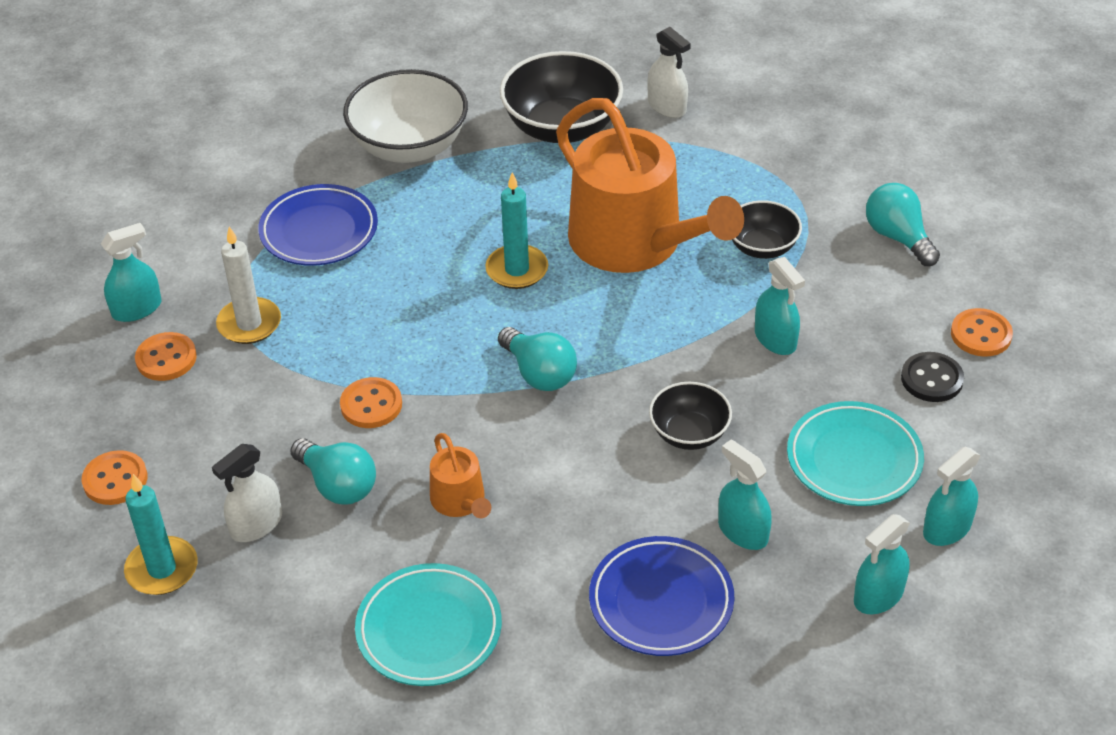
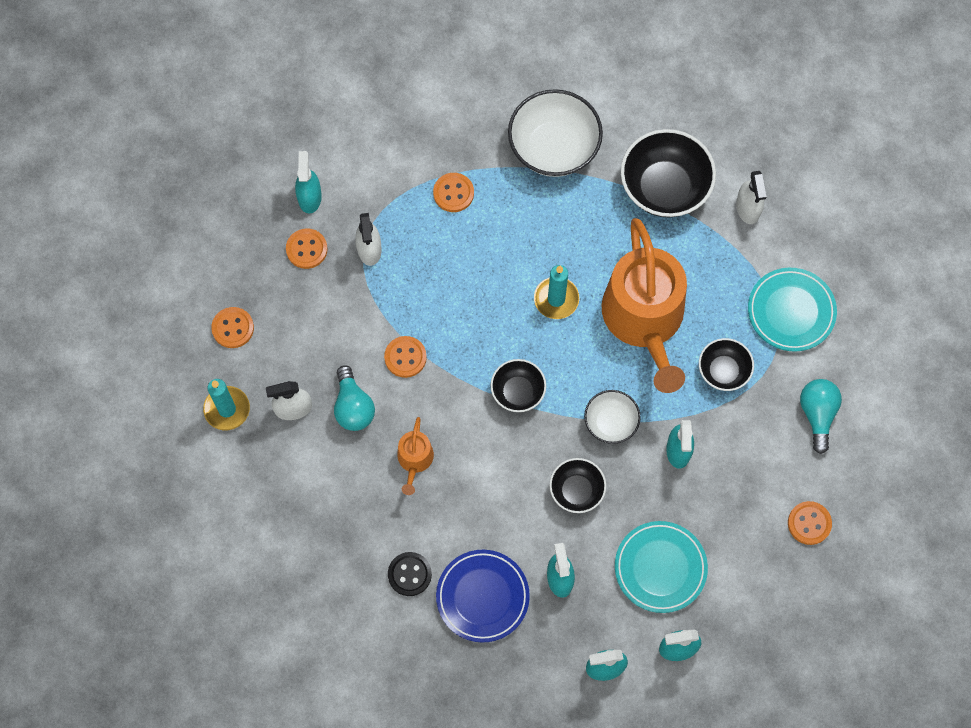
camera: 30 degrees right, 25 degrees up
(137, 309) = (309, 197): turquoise spray bottle -> turquoise spray bottle turned 90 degrees counterclockwise
(249, 324) = (369, 249): white candle -> white spray bottle
(319, 231) = (453, 193): blue plate -> orange button
(429, 630) = (346, 538): turquoise plate -> turquoise plate (791, 311)
(539, 373) = (518, 392): turquoise light bulb -> black bowl
(675, 350) = (610, 422): none -> white bowl
(932, 379) = (752, 538): black button -> black button (409, 574)

